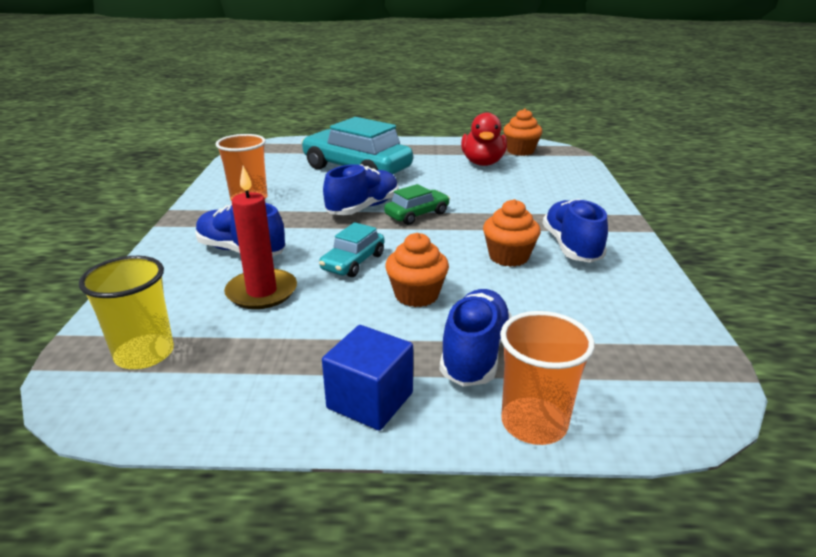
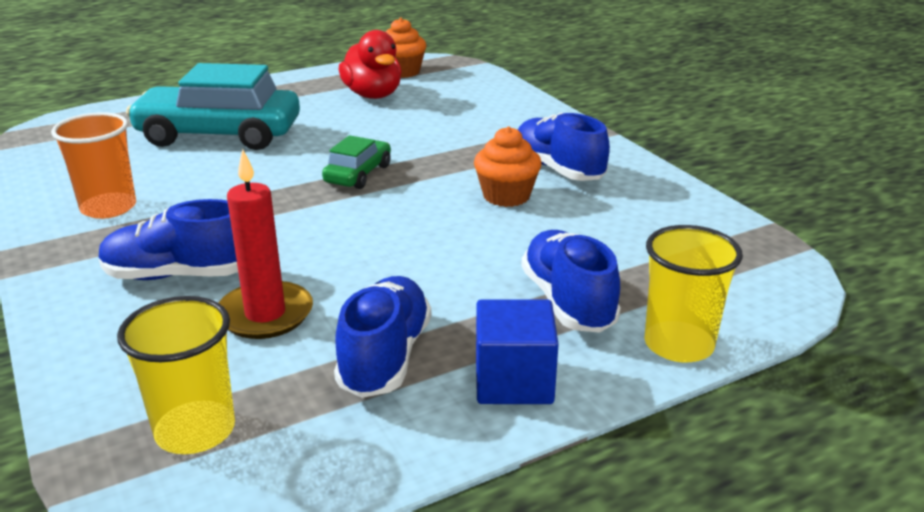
camera: 30 degrees left, 0 degrees up
(353, 262) = (341, 248): turquoise car -> none
(363, 208) = (283, 182): blue shoe -> blue shoe (385, 357)
(416, 295) = (451, 263): orange cupcake -> none
(534, 423) = (678, 344): orange cup -> yellow cup

